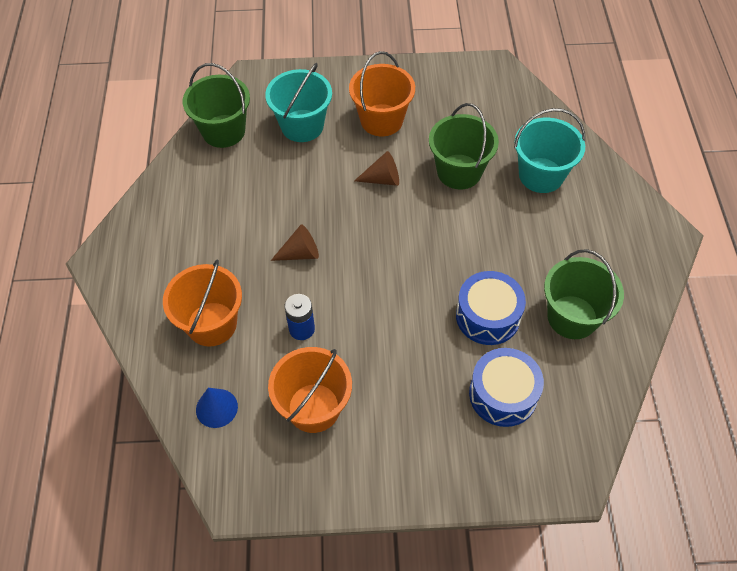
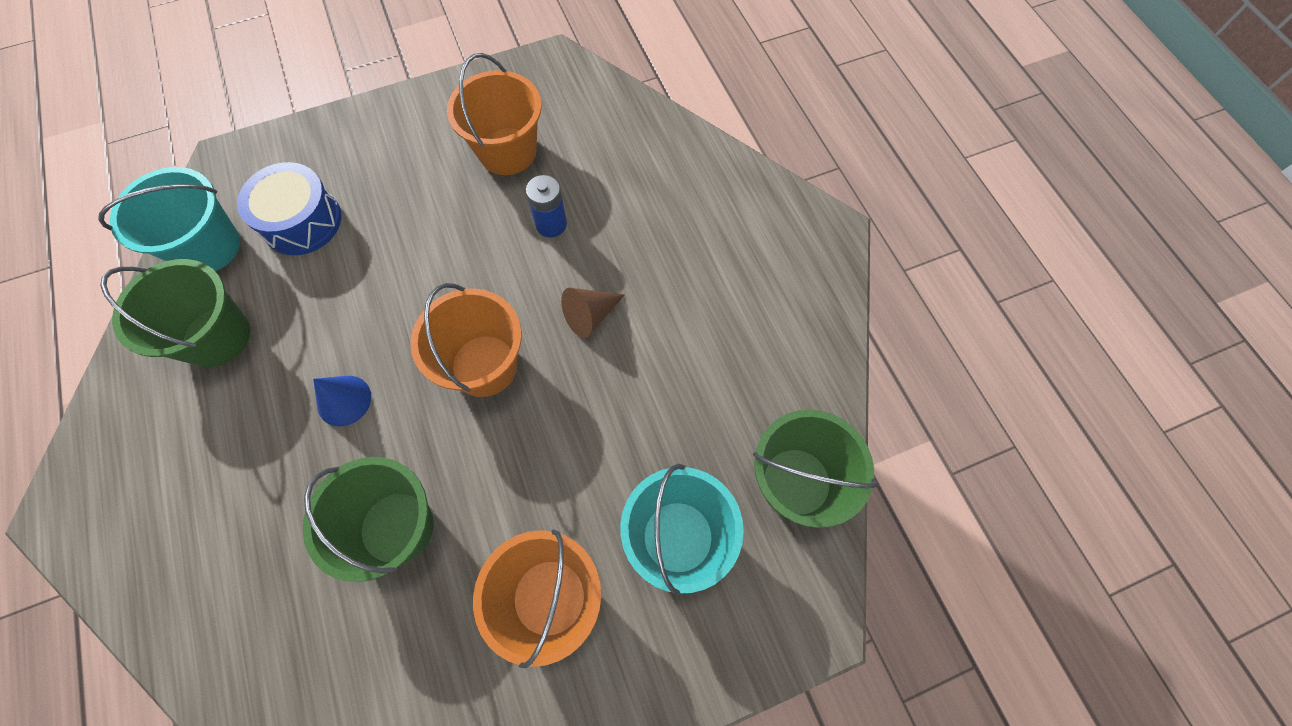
camera: 160 degrees right, 10 degrees up
(211, 324) = (656, 199): orange bucket -> orange bucket (484, 365)
(216, 408) = (607, 123): blue cone -> blue cone (344, 400)
(382, 179) = (514, 472): brown cone -> none
(487, 316) = (327, 305): blue drum -> none
(541, 175) = (260, 566): turquoise bucket -> turquoise bucket (208, 247)

